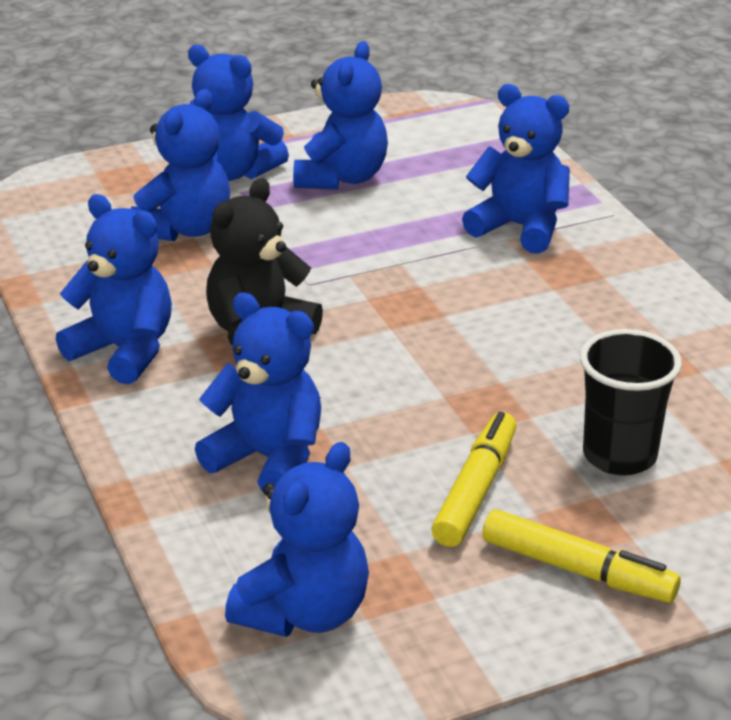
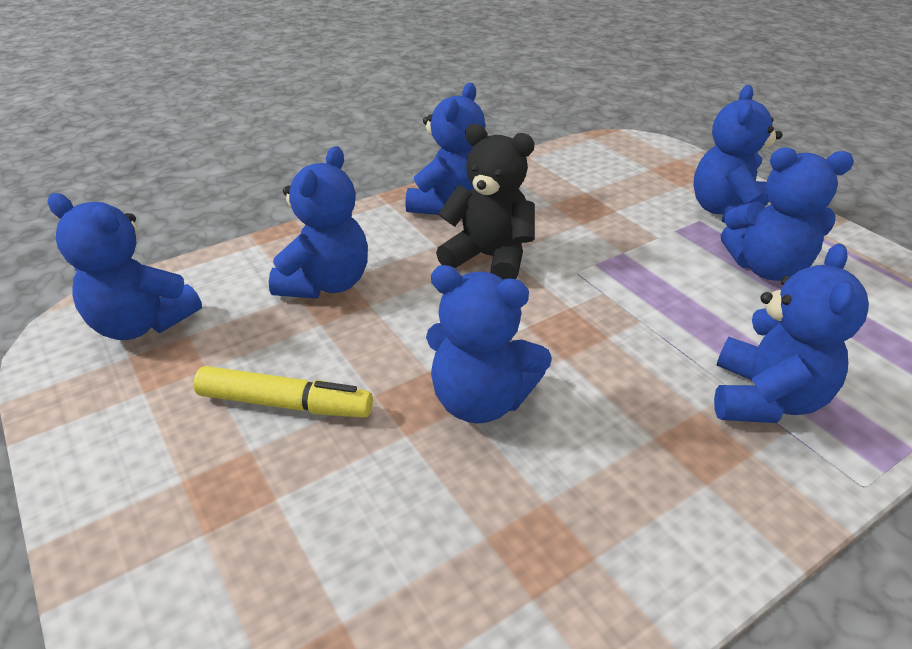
camera: 80 degrees right, 5 degrees up
(185, 229) = (623, 204): blue teddy bear -> blue teddy bear (480, 400)
(577, 570) = (158, 488): yellow marker -> none
(619, 456) = (344, 515): black cup -> none

